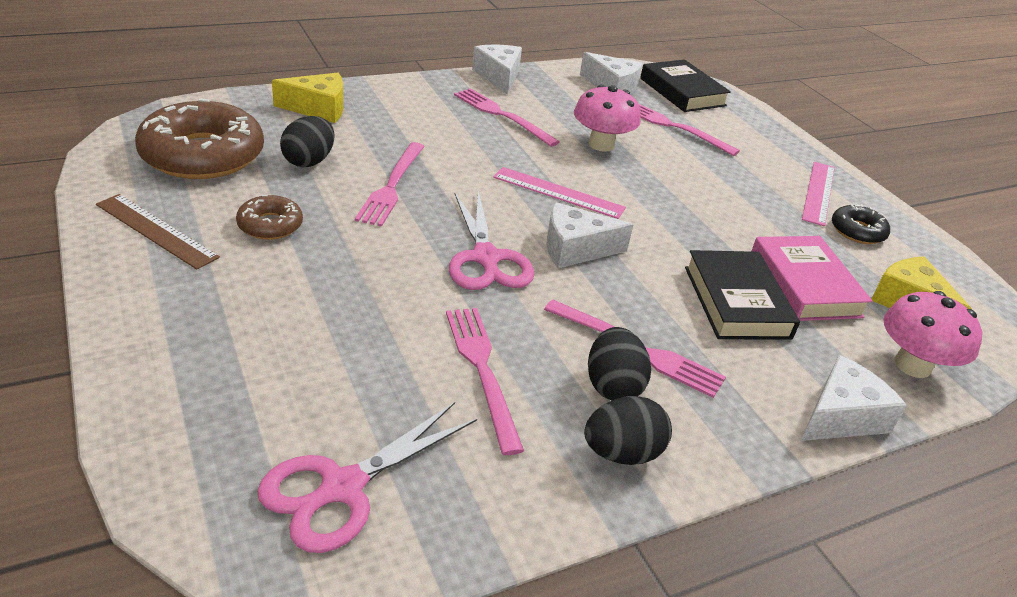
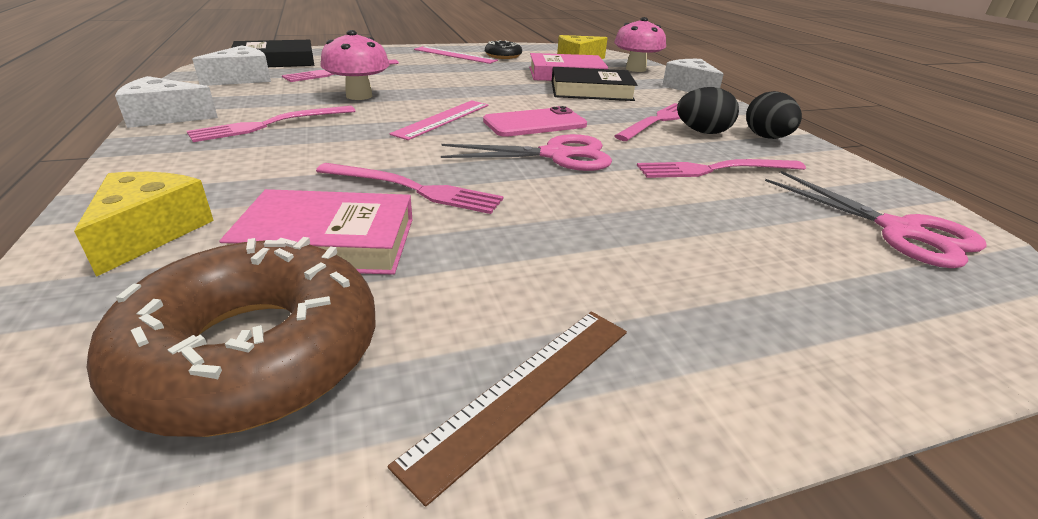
camera: 80 degrees left, 5 degrees down
(270, 225) = (503, 272): brown donut -> none
(309, 161) = (328, 242): black egg -> pink book
(575, 249) = (535, 123): white cheese -> pink phone

